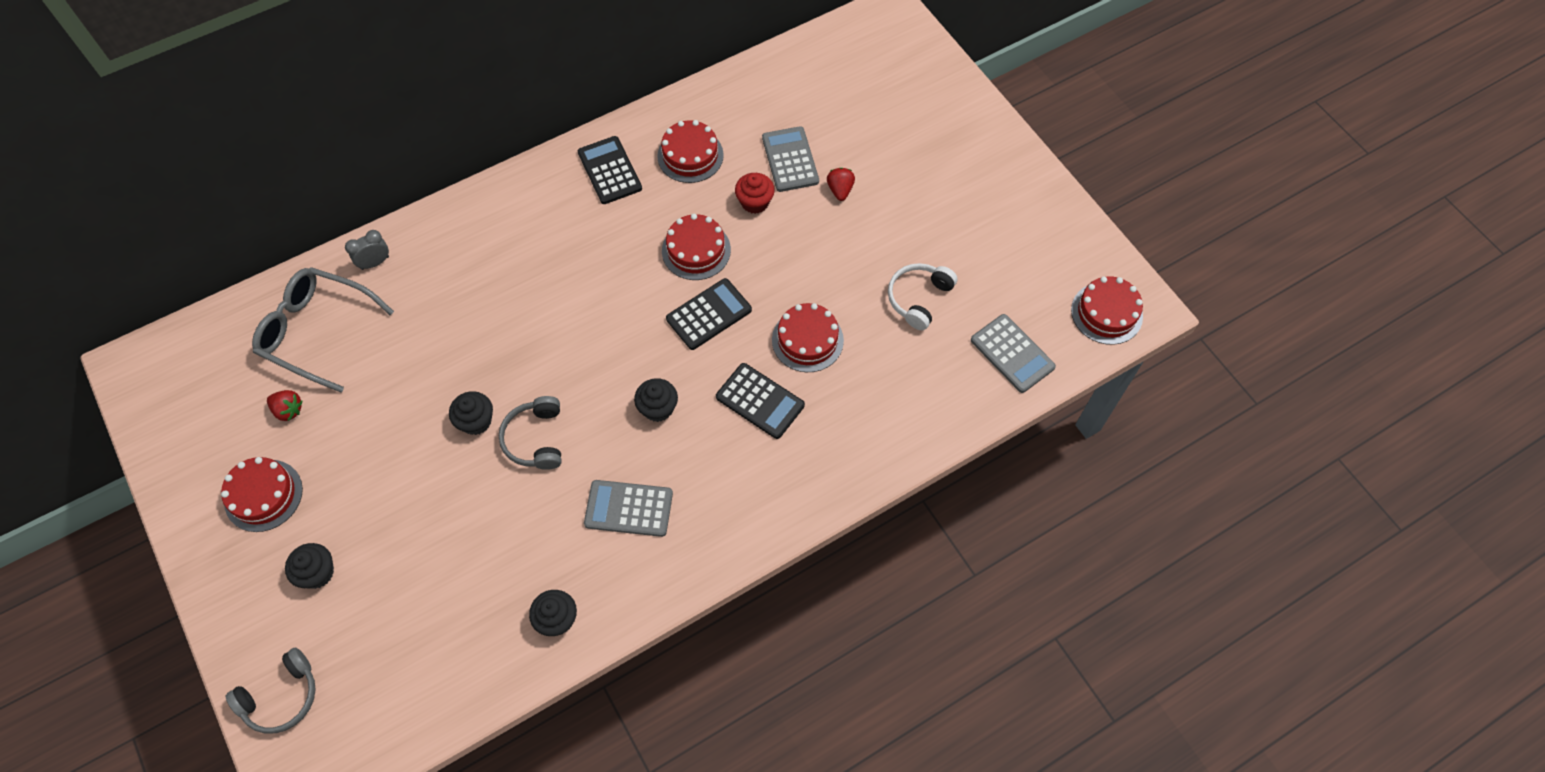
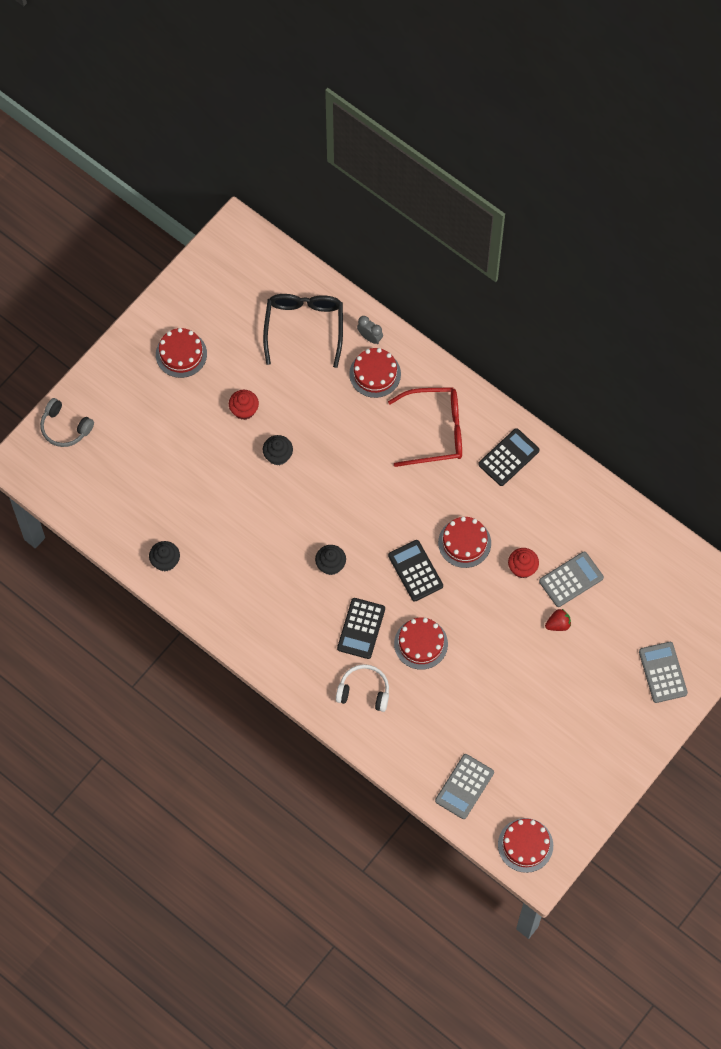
camera: 70 degrees right, 5 degrees up
(288, 410) = (242, 339): red strawberry -> none
(317, 331) = (304, 327): grey glasses -> black glasses
(317, 573) = (144, 410): black cupcake -> none
(390, 441) = (244, 410): none -> red cupcake
(536, 439) = (279, 498): grey headphones -> none
(537, 233) = (435, 431): none -> red glasses
(628, 508) = (253, 574): grey calculator -> grey calculator (662, 672)
(690, 155) = (545, 508): red cake -> red cake (375, 374)
(709, 314) = (415, 571): black calculator -> black calculator turned 150 degrees counterclockwise
(919, 298) = (485, 709): white headphones -> white headphones (364, 691)

